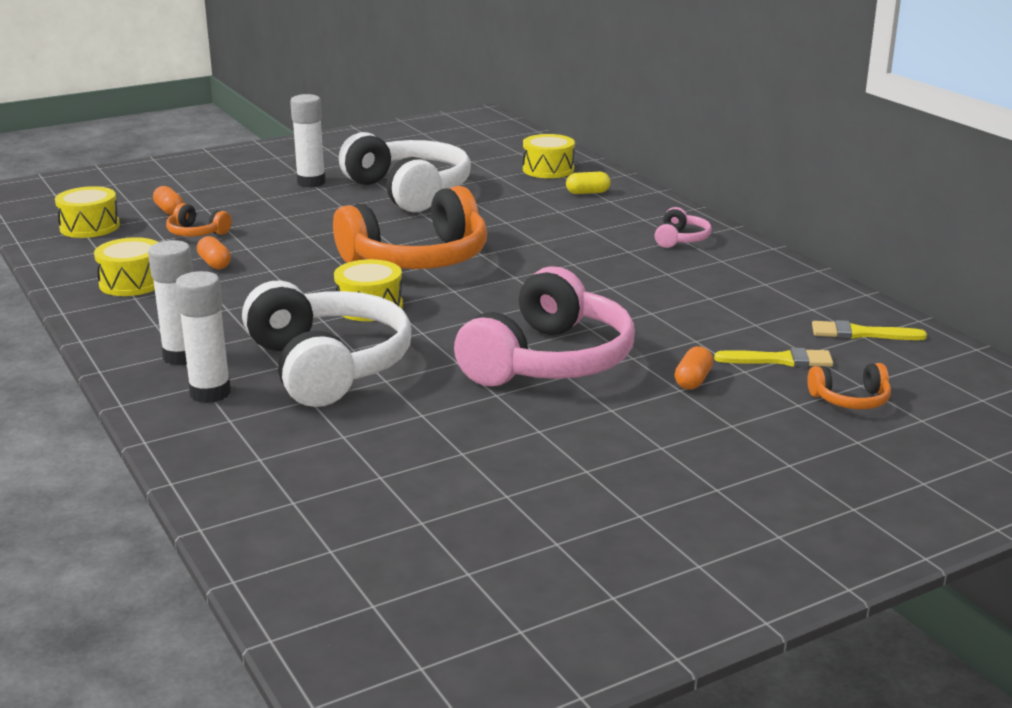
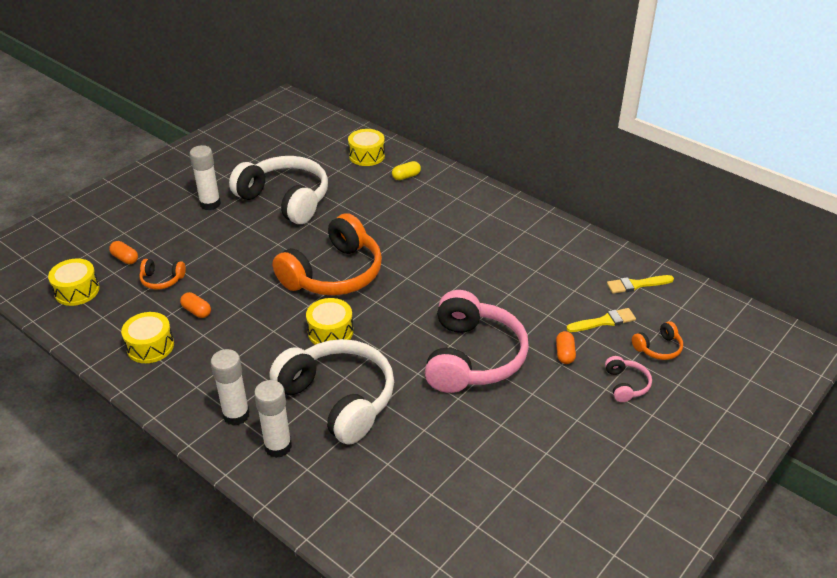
camera: 20 degrees left, 15 degrees up
(681, 239) = (489, 214): pink headphones -> pink headphones (626, 385)

